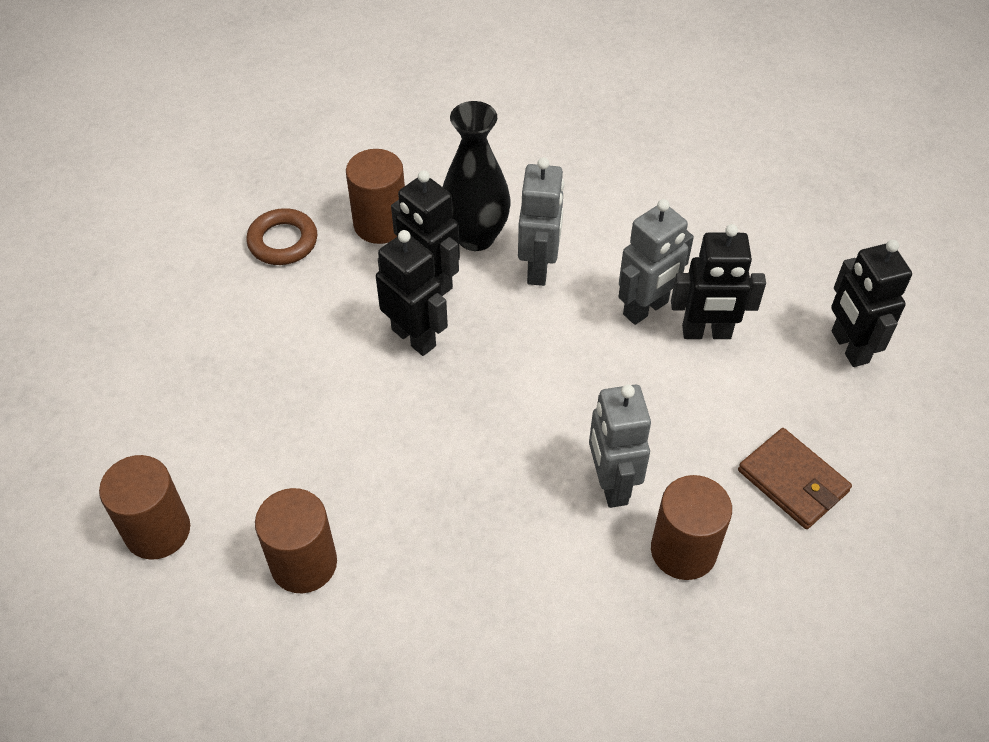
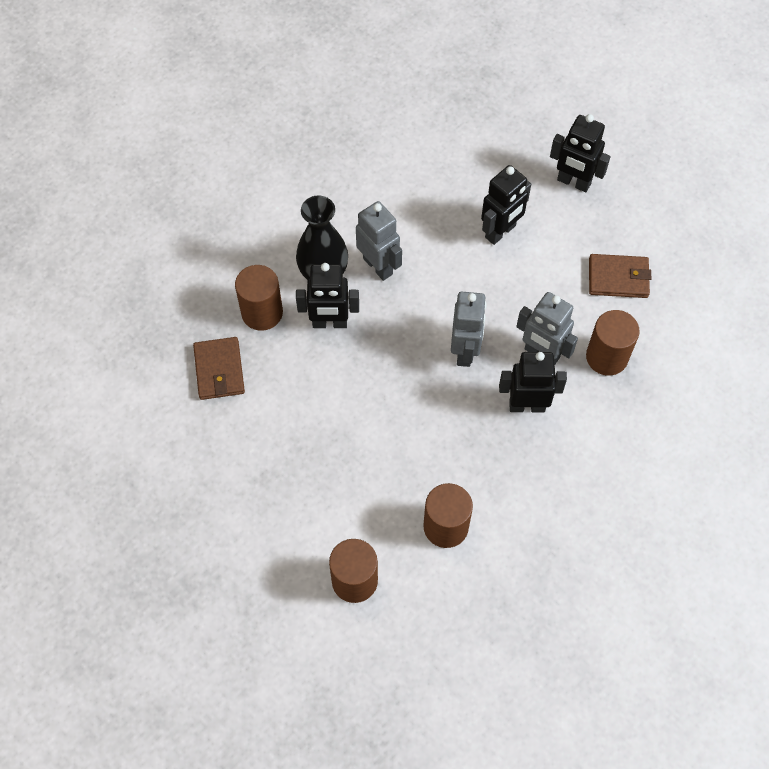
camera: 45 degrees left, 10 degrees up
(283, 241) = (219, 370): brown ring -> brown wallet
(414, 337) = (359, 362): black robot -> black robot (527, 405)
(646, 309) = (457, 243): grey robot -> grey robot (465, 351)

